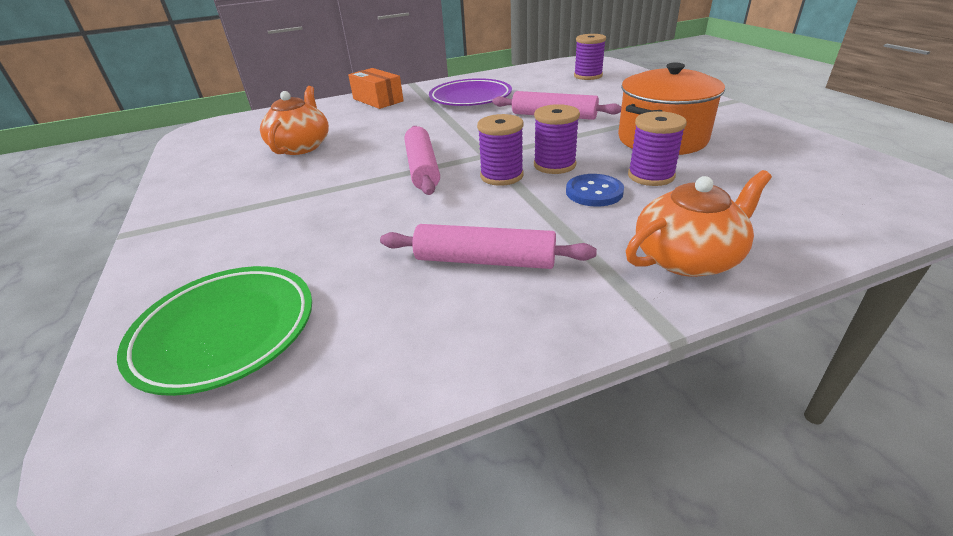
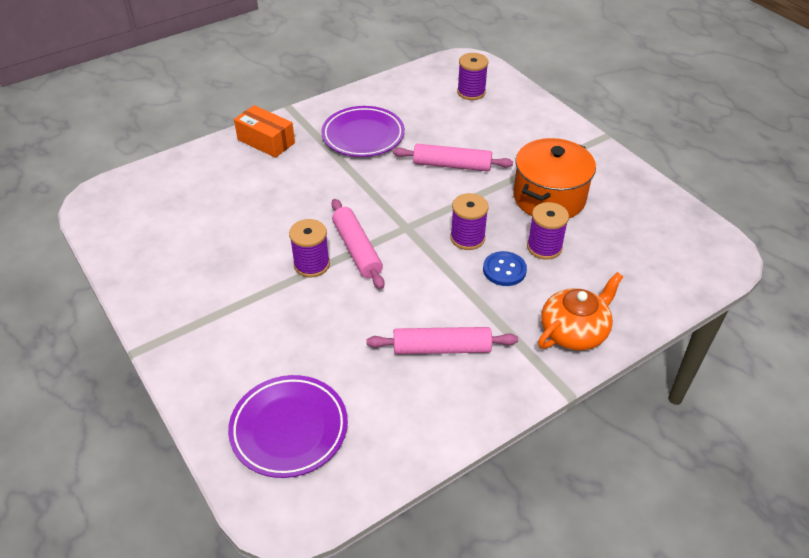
camera: 15 degrees left, 10 degrees up
(225, 332) = (289, 429): green plate -> purple plate
(301, 146) = (226, 224): orange teapot -> none
(501, 176) = (428, 255): purple spool -> purple spool (311, 265)

